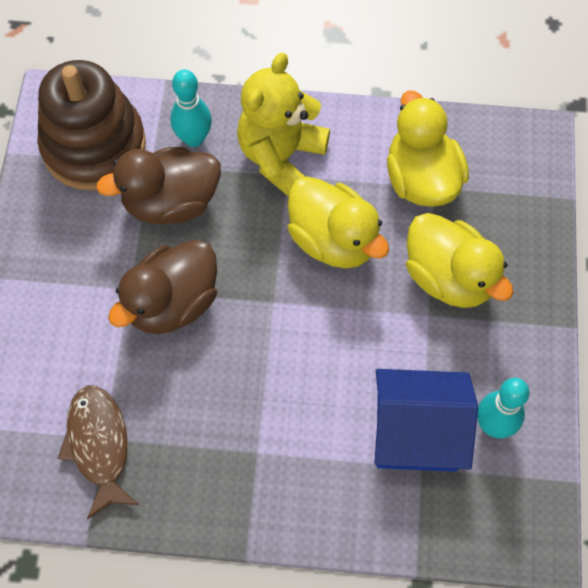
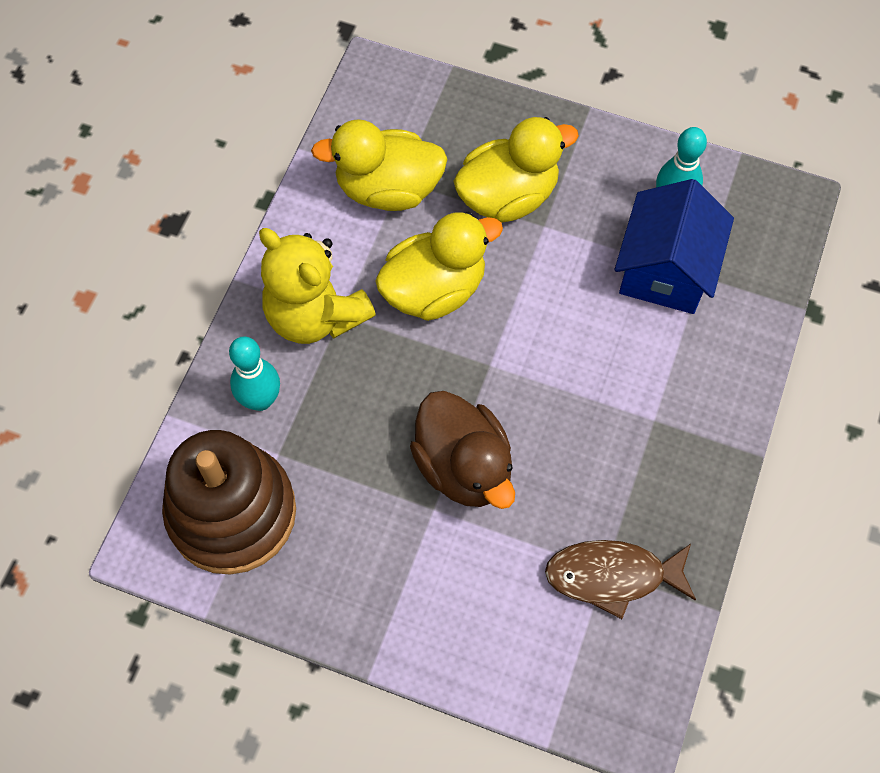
camera: 75 degrees left, 0 degrees up
(171, 202) = (337, 442): brown duck -> none

